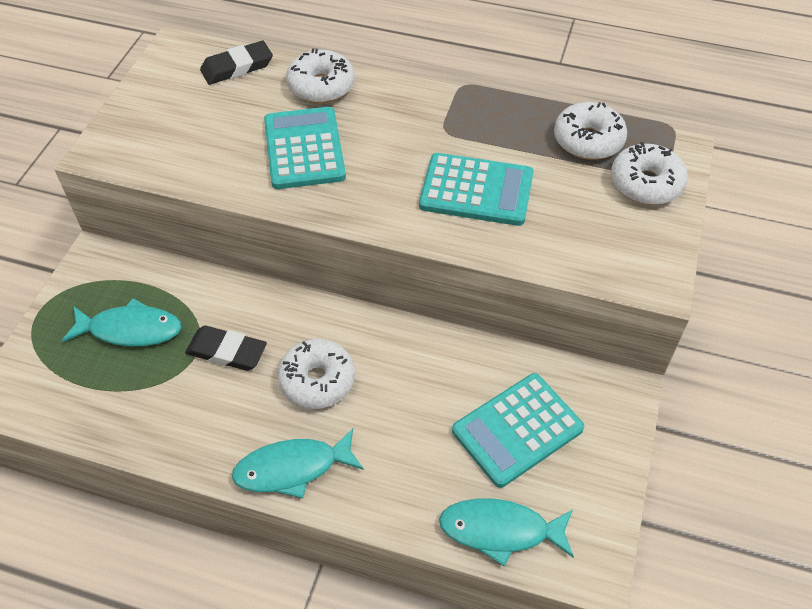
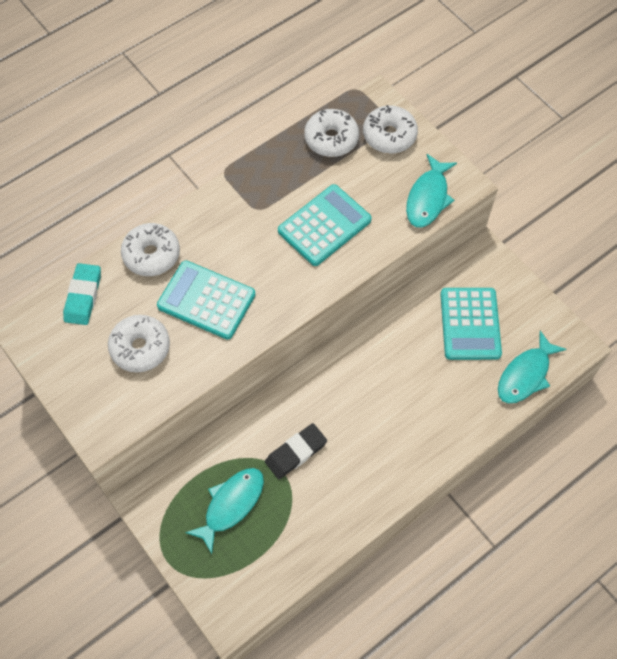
camera: 55 degrees left, 10 degrees up
(237, 67) = (83, 296): black eraser -> turquoise eraser
(292, 468) = (412, 461): turquoise fish -> turquoise fish (428, 198)
(317, 380) = (358, 411): white donut -> white donut (140, 348)

